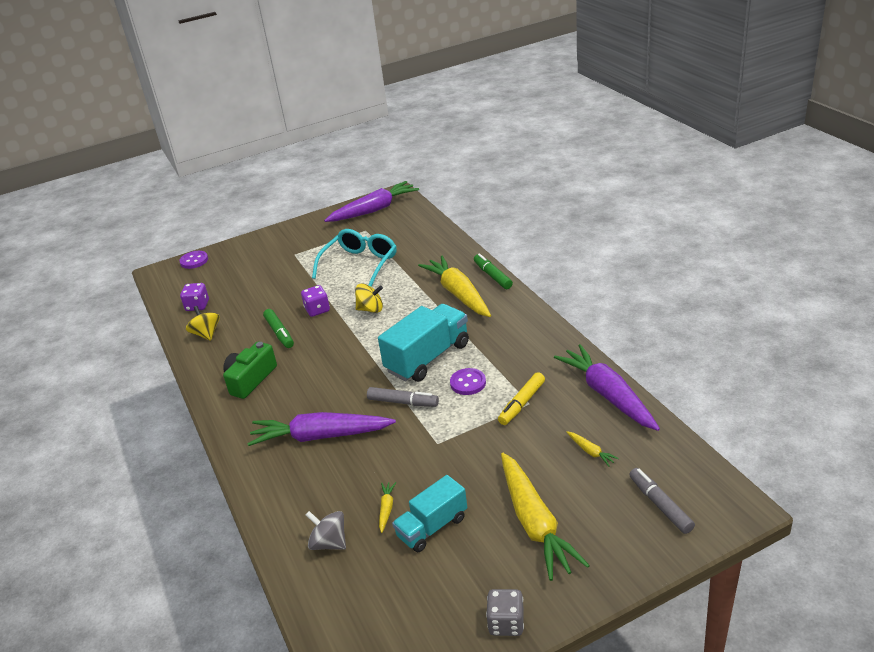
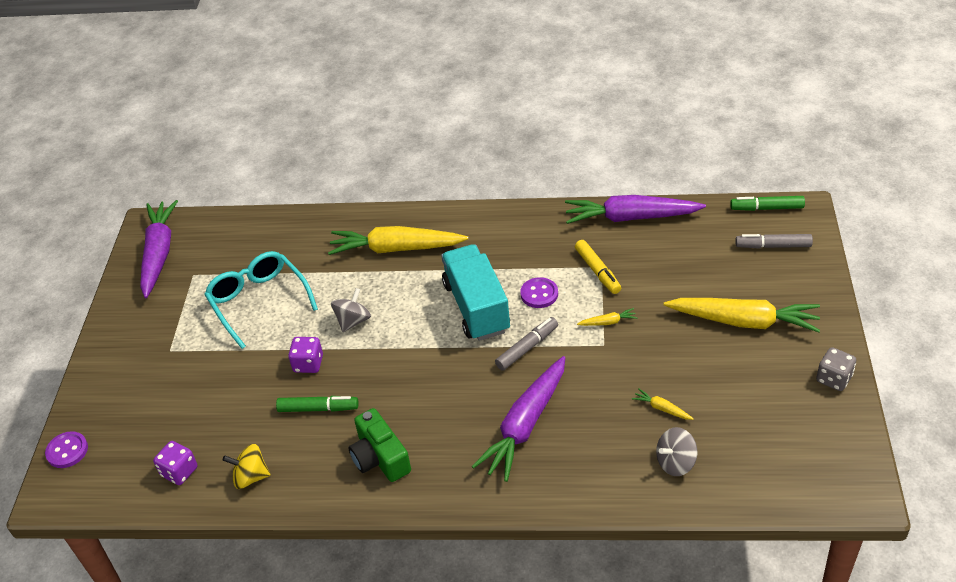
camera: 60 degrees left, 10 degrees up
(370, 309) = (353, 321): yellow spinning top -> grey spinning top
(432, 527) = (705, 385): turquoise truck -> none
(492, 276) = (392, 214): green marker -> green marker (767, 208)
(590, 452) = (689, 256): yellow carrot -> yellow carrot (608, 322)

